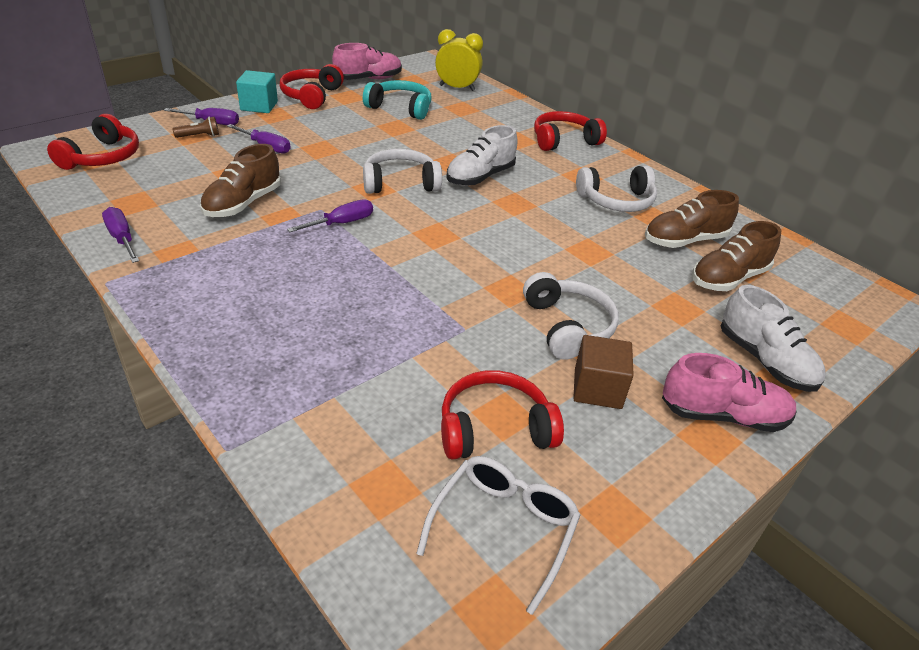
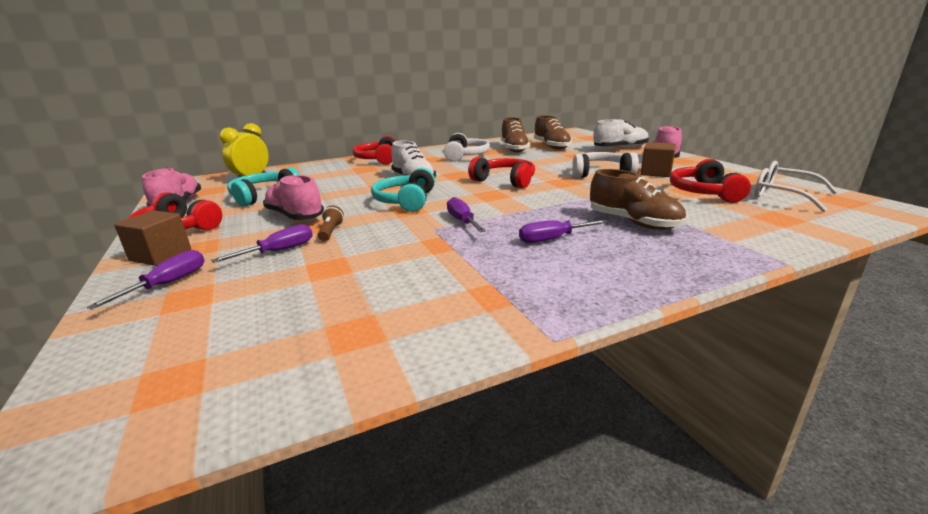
camera: 70 degrees left, 15 degrees down
(102, 157) = (172, 374): red headphones -> red headphones (505, 181)
(122, 238) = (450, 334): purple screwdriver -> purple screwdriver (553, 239)
(199, 136) = (199, 291): brown flashlight -> brown flashlight (331, 232)
(243, 204) = (403, 261): brown shoe -> brown shoe (633, 223)
(259, 106) = (161, 255): turquoise cube -> brown cube
(346, 135) = (295, 216): none -> pink shoe
(400, 183) = (405, 201): white headphones -> turquoise headphones

